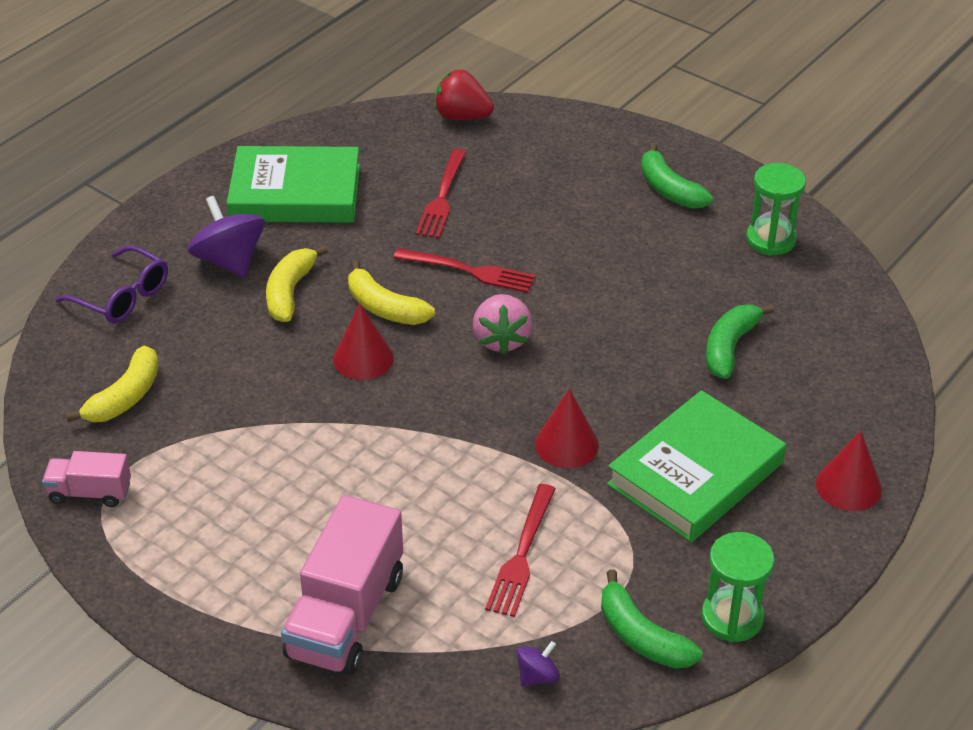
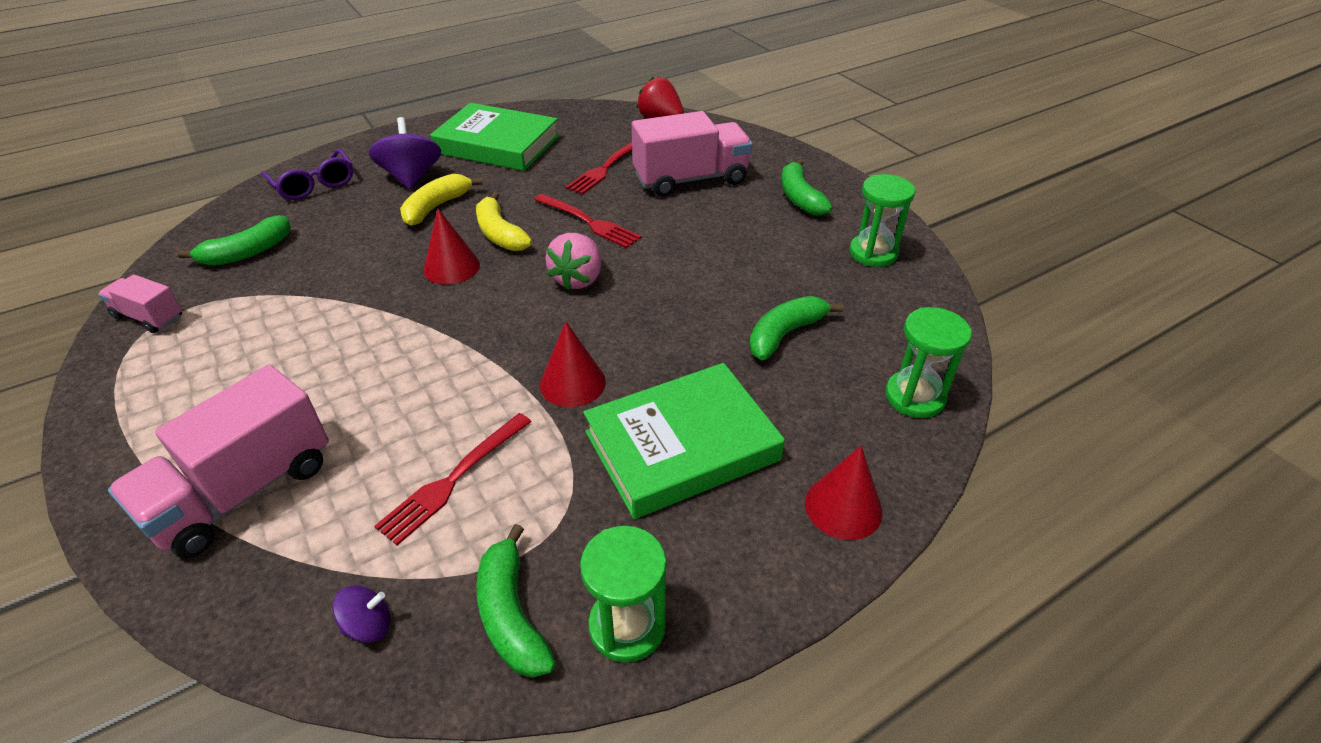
camera: 20 degrees right, 0 degrees up
(125, 397) = (247, 252): yellow banana -> green banana
(543, 192) = (690, 179): none -> pink truck
(866, 378) = (914, 397): none -> green hourglass

